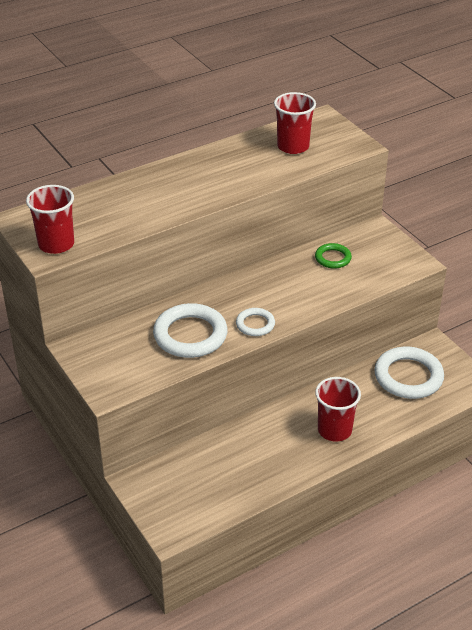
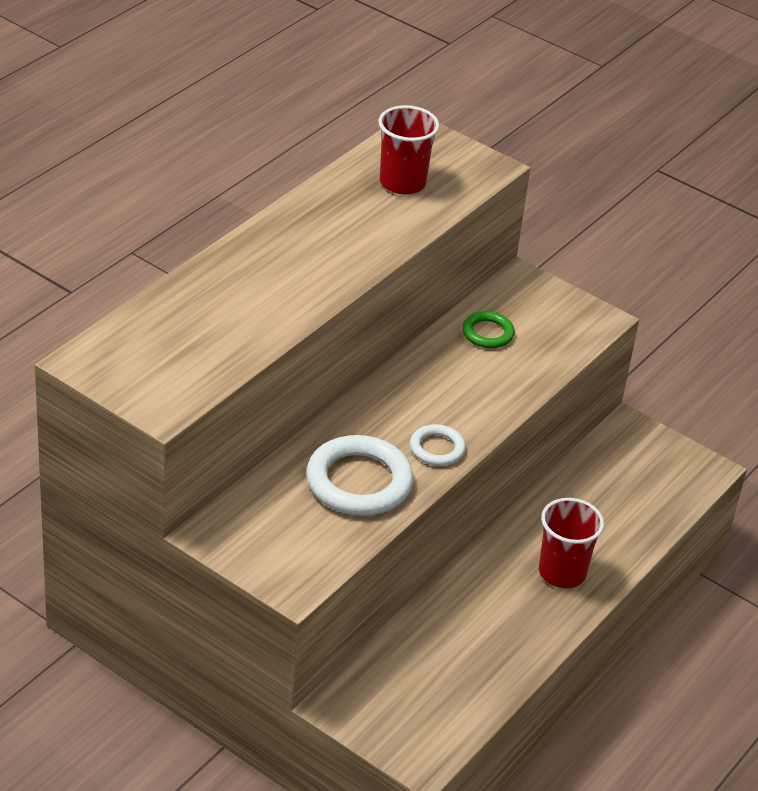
camera: 25 degrees left, 0 degrees up
(56, 244) = (164, 389): red cup -> none
(408, 376) = (619, 479): white ring -> none

